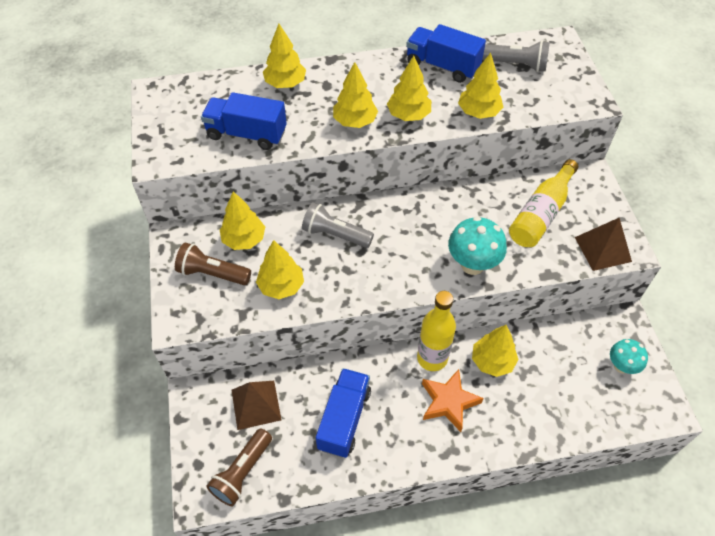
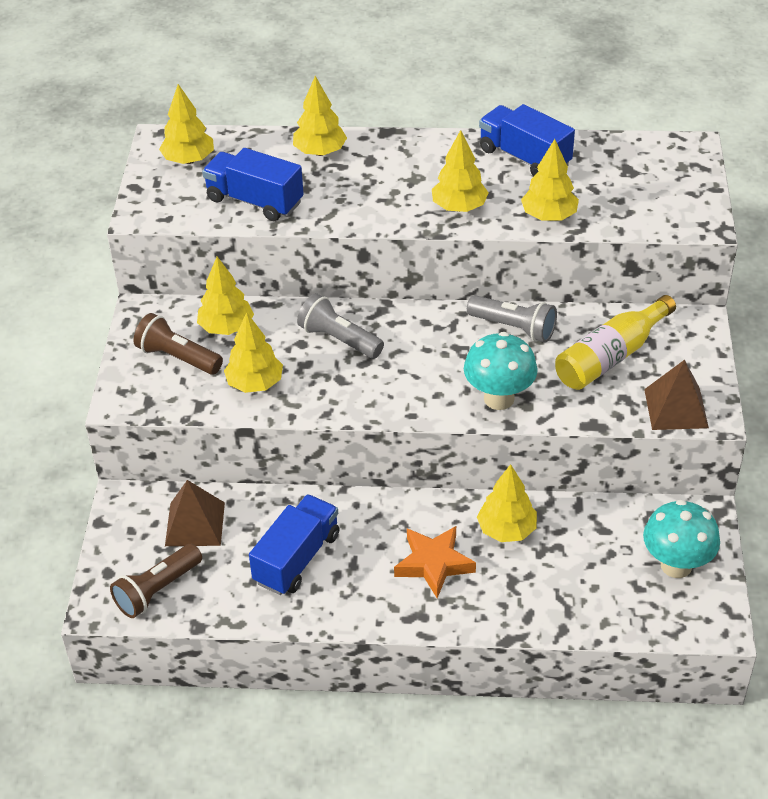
camera: 15 degrees right, 10 degrees down
(355, 121) = (390, 205): yellow tree -> yellow tree (189, 160)
(432, 358) = (430, 513): yellow bottle -> none
(516, 65) = (621, 168): grey flashlight -> grey flashlight (513, 328)
(621, 366) = (676, 565): turquoise mushroom -> turquoise mushroom, size x1.54

